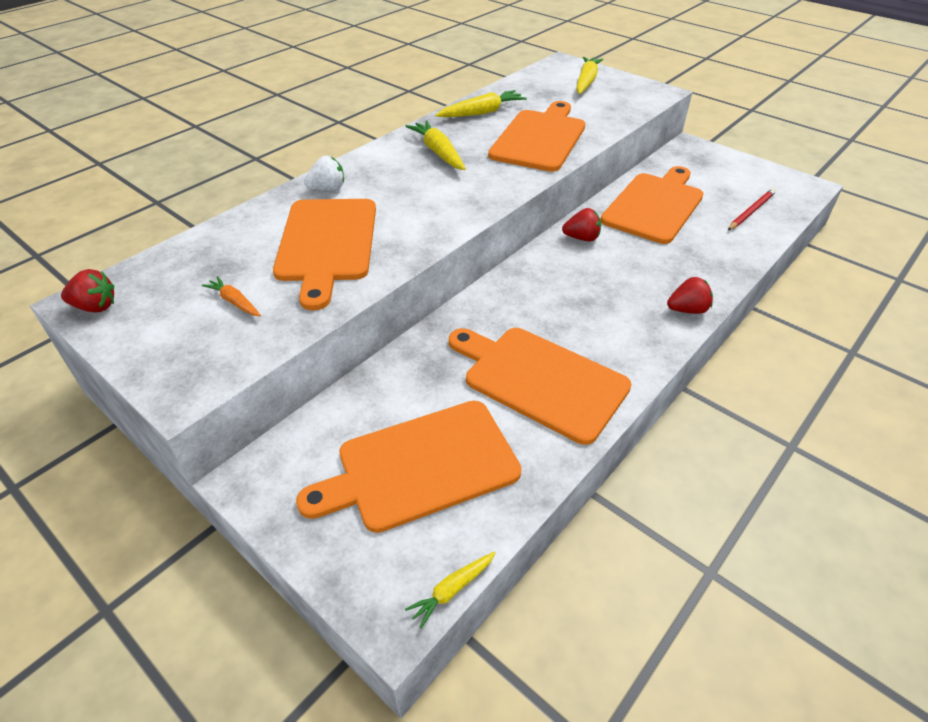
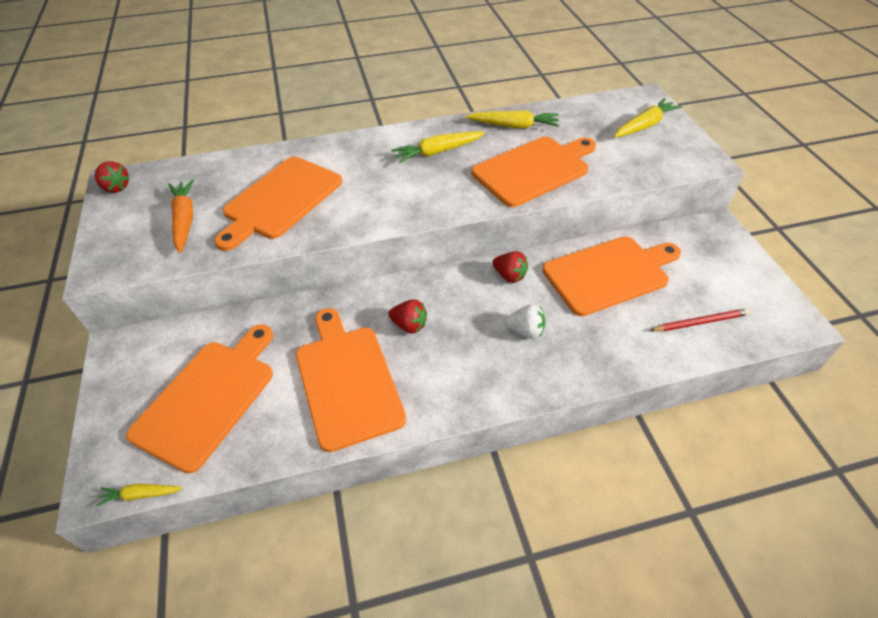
camera: 35 degrees right, 5 degrees up
(234, 302) = (184, 220): orange carrot -> orange carrot, size x1.73
(328, 189) = (328, 154): white strawberry -> white strawberry (525, 331)
(420, 466) = (209, 398): orange cutting board -> orange cutting board turned 105 degrees clockwise
(438, 152) = (437, 152): yellow carrot -> yellow carrot turned 120 degrees counterclockwise
(687, 310) = (525, 386): red strawberry -> red strawberry (409, 325)

